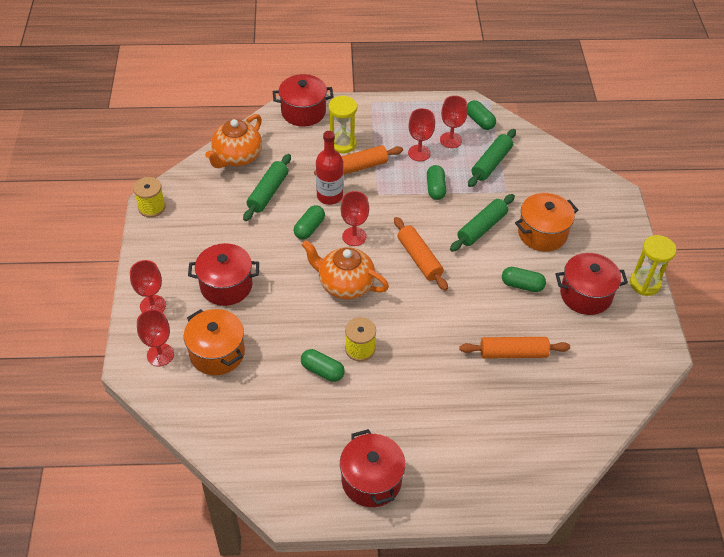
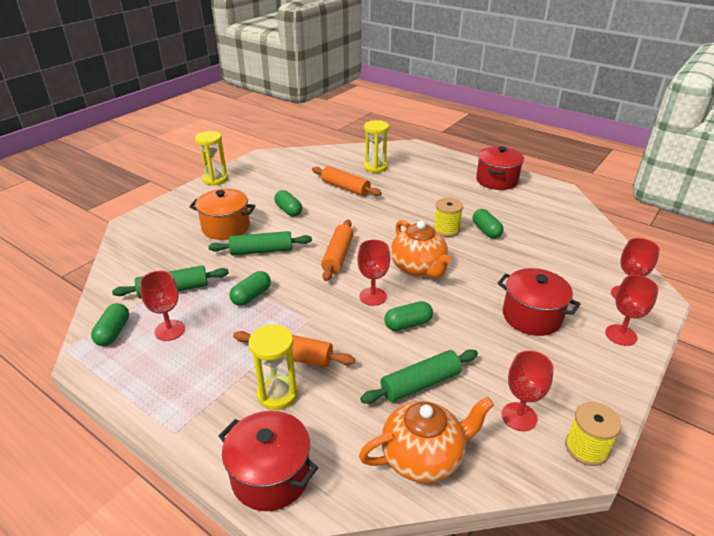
camera: 140 degrees left, 15 degrees down
(217, 353) = (568, 274): orange pot -> none
(329, 196) = (357, 343): red bottle -> none
(419, 153) = (217, 335): red goblet -> red goblet (519, 416)
(525, 415) = (375, 167): none -> yellow hourglass
(585, 295) = (258, 190): red pot -> none

